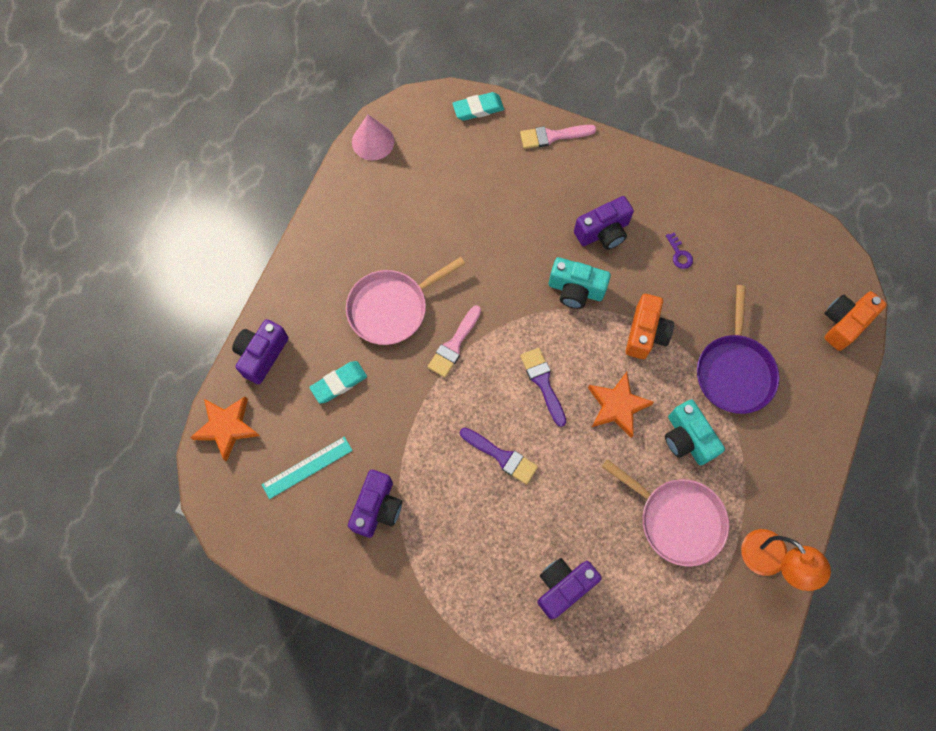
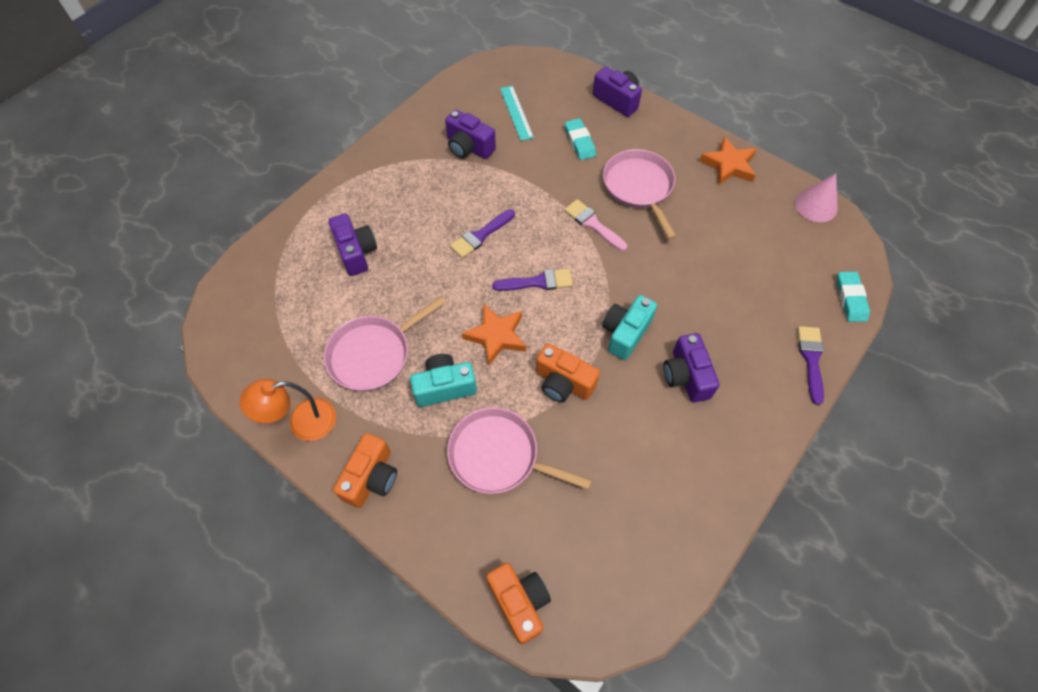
camera: 105 degrees right, 10 degrees down
(227, 427) = (563, 73): orange star -> orange star (729, 165)
(552, 136) = (811, 359): pink brush -> purple brush
(679, 254) = (646, 444): purple key -> none
(734, 372) = (498, 455): purple pan -> pink pan
(795, 475) = (371, 478): none -> orange camera

